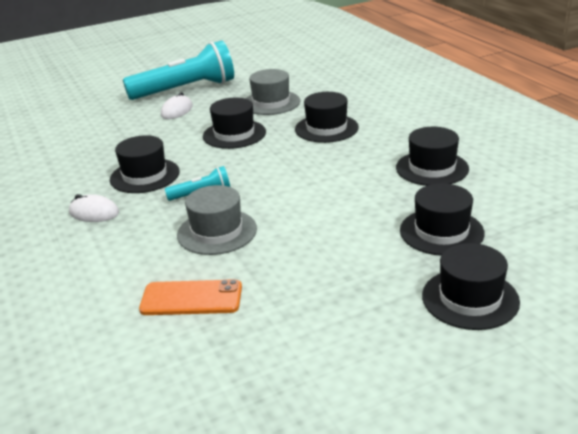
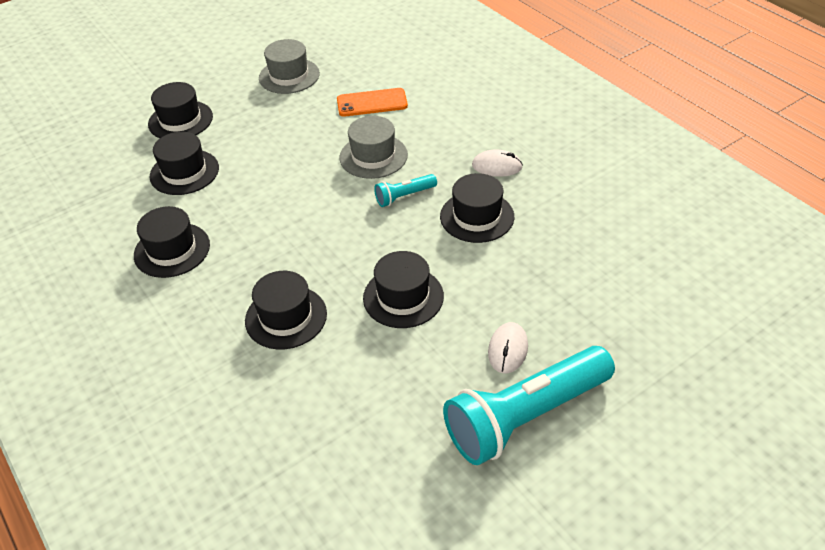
camera: 170 degrees right, 15 degrees up
(271, 103) = (372, 380): grey hat -> grey hat (289, 76)

